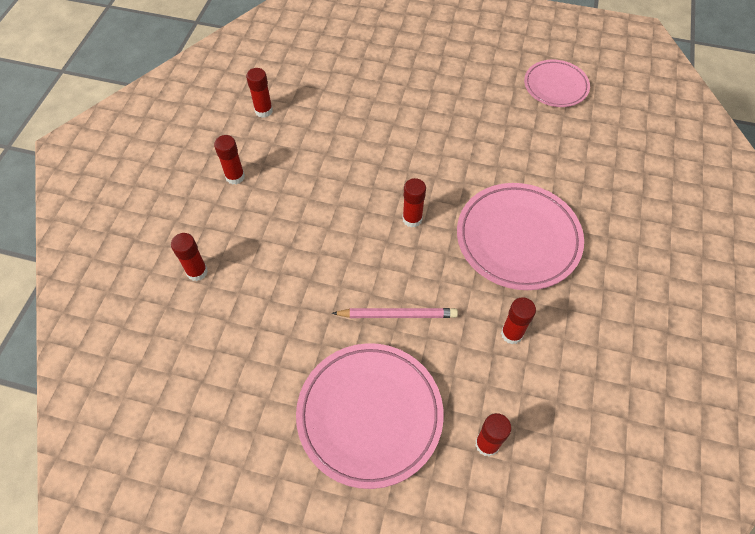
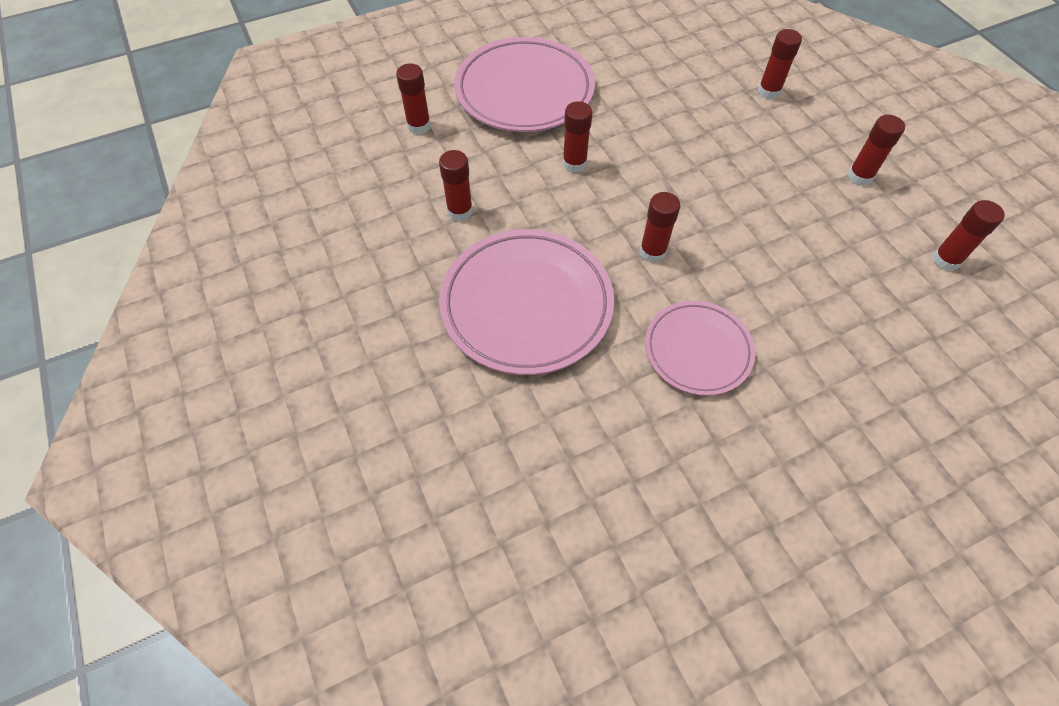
camera: 140 degrees right, 0 degrees up
(397, 315) = (574, 163): pink pencil -> red glue stick
(555, 86) = (672, 602): pink plate -> pink plate (697, 350)

